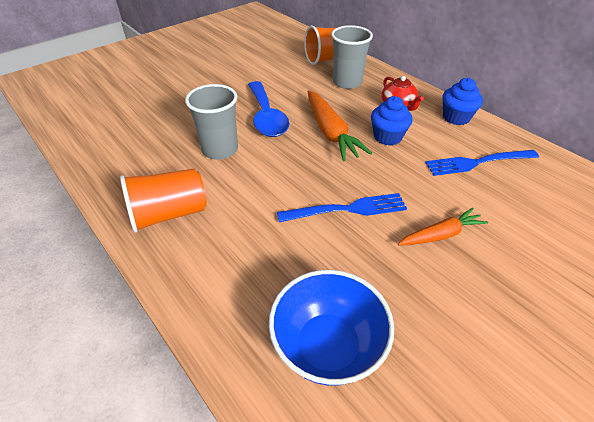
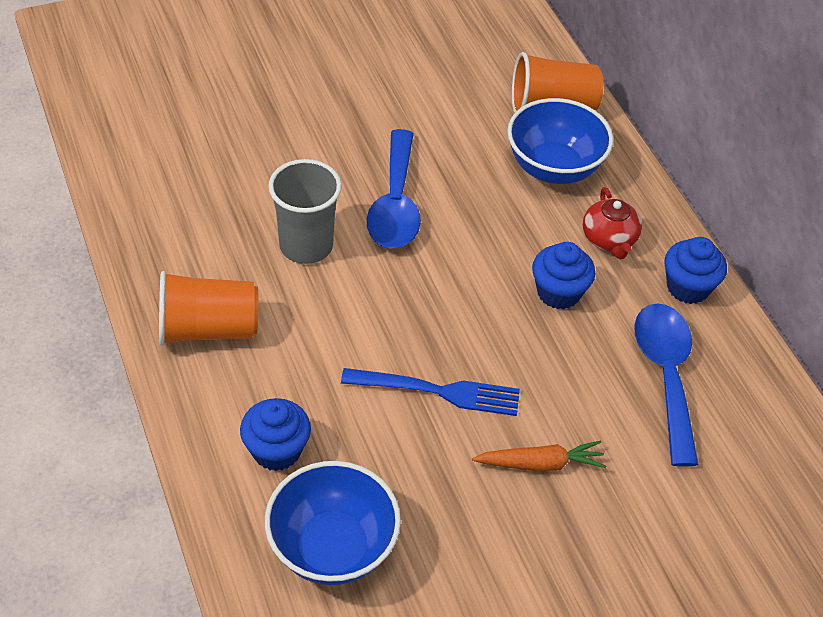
camera: 15 degrees right, 5 degrees up
(251, 282) = (276, 450): none -> blue cupcake
(330, 132) = (477, 260): orange carrot -> none
(347, 82) = (554, 167): grey cup -> blue bowl
(478, 162) = (665, 375): blue fork -> blue spoon

